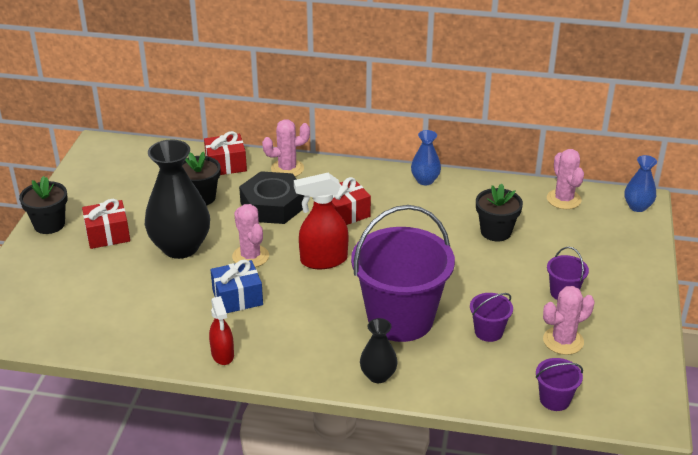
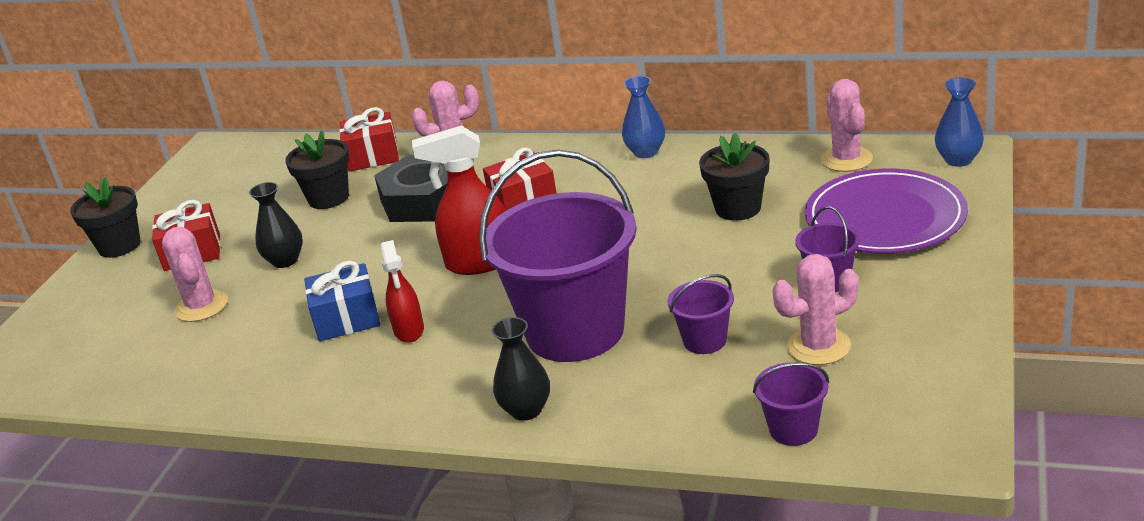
camera: 10 degrees right, 5 degrees down
(180, 247) = (285, 260): black vase -> black vase, size x0.51
(222, 355) = (307, 394): red spray bottle -> red spray bottle (409, 331)
(250, 256) = (378, 265): pink cactus -> pink cactus (201, 306)
(594, 247) = (885, 217): none -> purple plate

